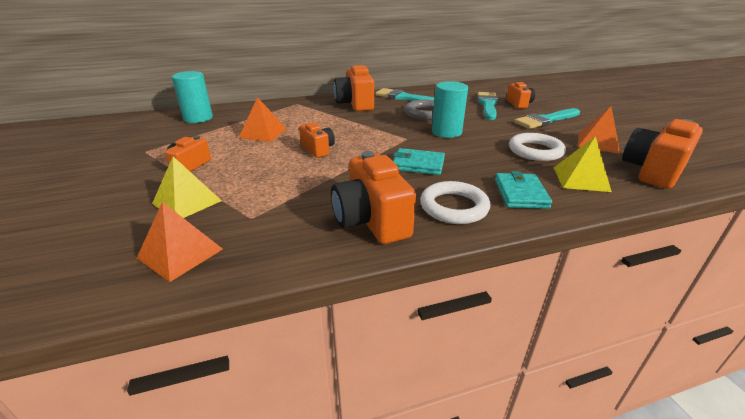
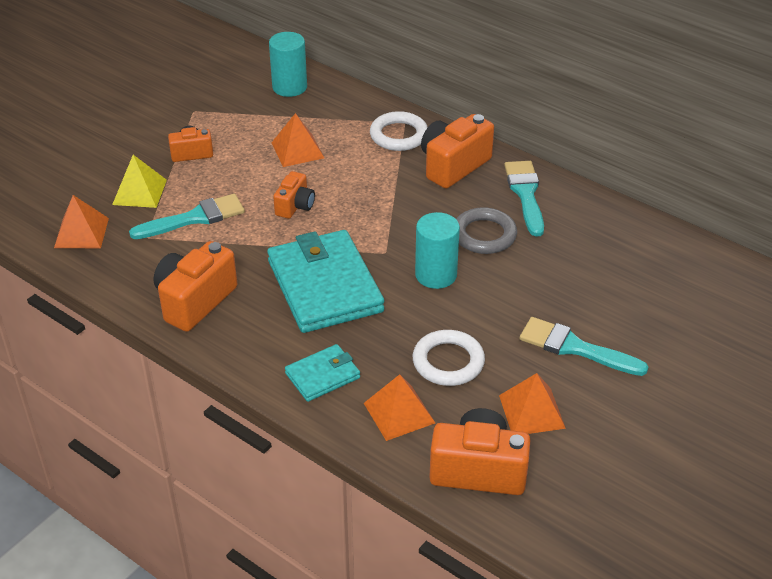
camera: 55 degrees right, 10 degrees up
(418, 164) = (325, 286): turquoise wallet -> turquoise wallet, size x1.99
(454, 207) = (258, 340): white ring -> white ring (399, 135)
(487, 105) = (583, 277): turquoise brush -> turquoise brush (194, 218)
(519, 104) = (623, 305): orange camera -> none
(581, 179) = (399, 413): yellow pyramid -> orange pyramid

